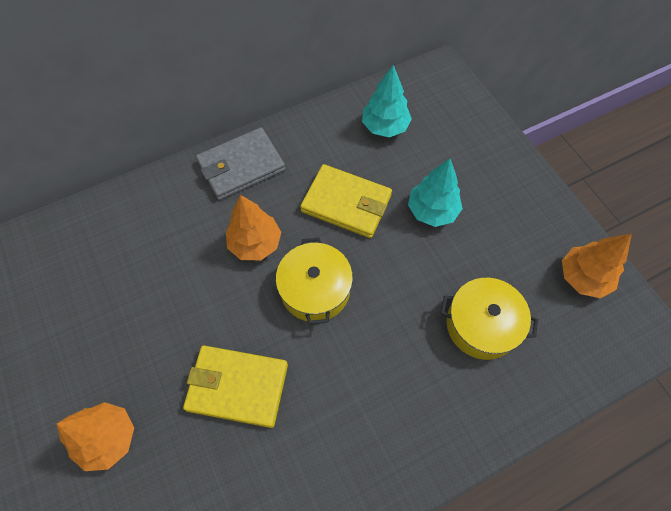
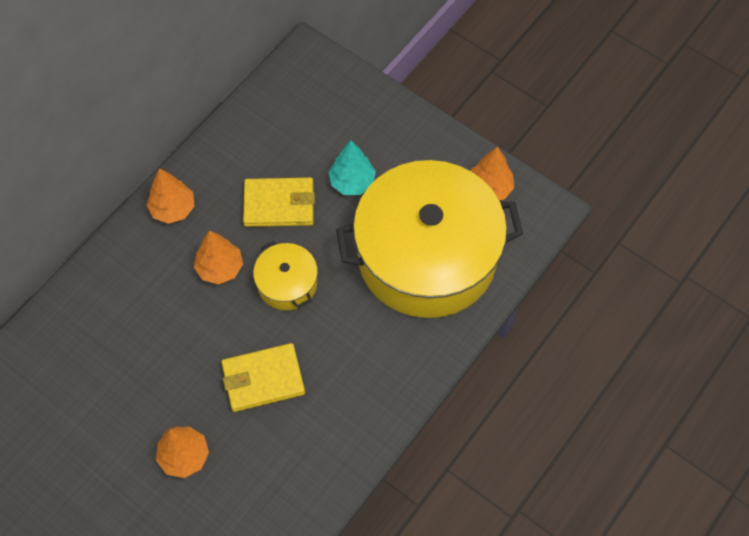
camera: 25 degrees left, 0 degrees up
(241, 166) = (173, 209): grey wallet -> orange tree
(385, 127) = (280, 124): turquoise tree -> none
(481, 325) = (427, 256): yellow pot -> yellow pot, size x2.34

